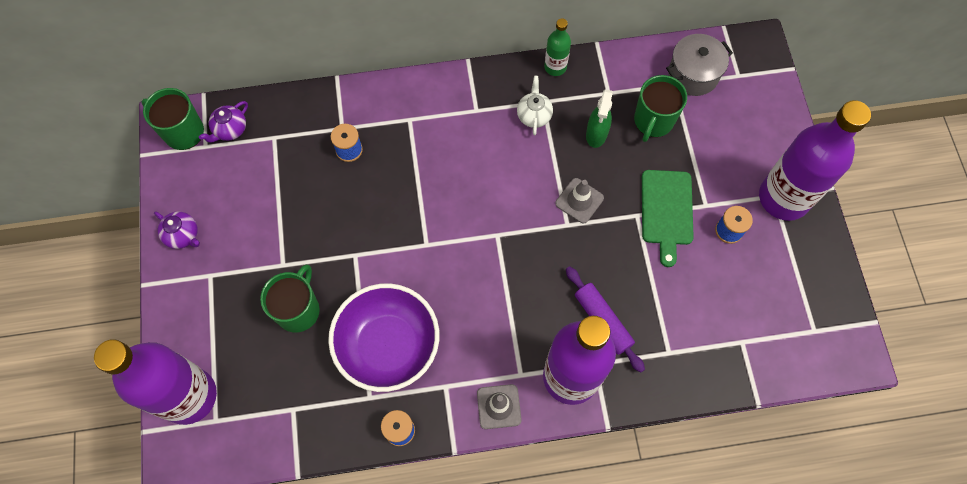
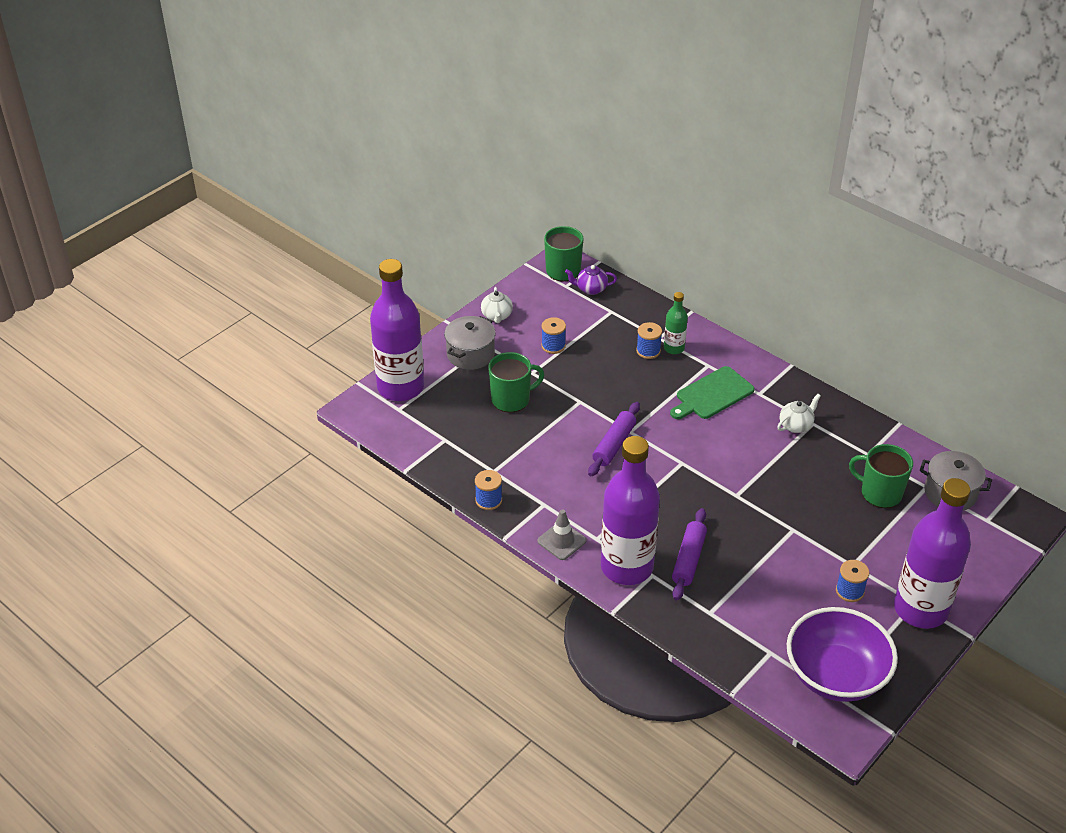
camera: 50 degrees right, 25 degrees down
(183, 235) = (496, 316): purple teapot -> white teapot
(208, 299) = (470, 354): none -> grey pot
(268, 220) = (553, 346): none -> blue spool
(388, 346) = (538, 458): purple bowl -> purple bowl (836, 675)
(430, 270) = (614, 445): none -> purple rolling pin
(555, 67) = (848, 413): green bottle -> green bottle (674, 348)
(579, 200) = (763, 490): grey traffic cone -> none
(596, 134) = (826, 468): green spray bottle -> none
(653, 121) = (880, 493): green mug -> green mug turned 45 degrees clockwise
(666, 211) = (818, 544): green cutting board -> green cutting board (712, 394)

